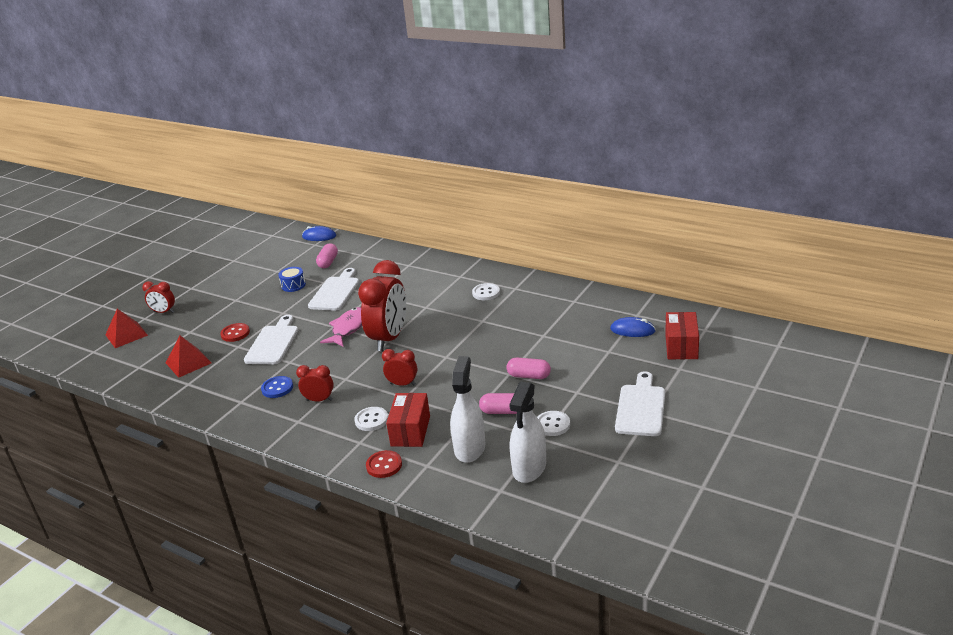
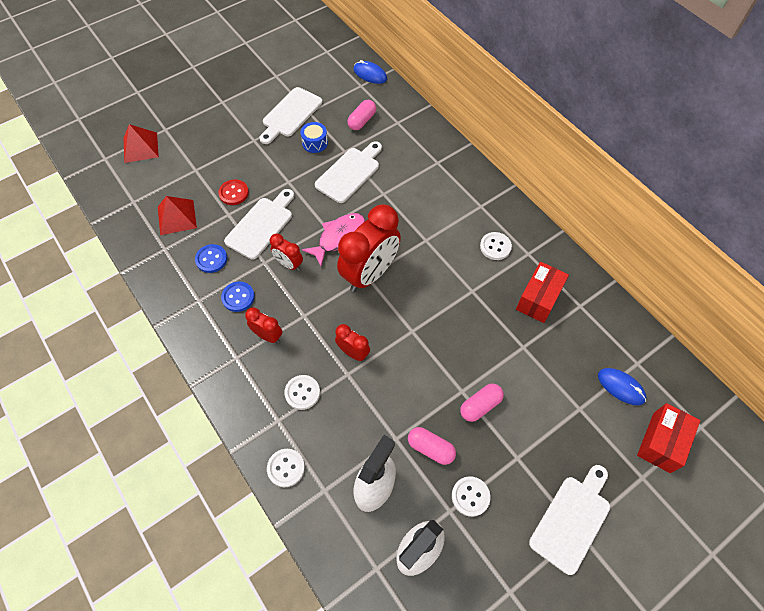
camera: 20 degrees right, 30 degrees up
(164, 312) = (185, 128): red clock -> red clock (289, 264)
(238, 375) = (211, 259): none -> blue button
(260, 277) = (290, 114): none -> white cutting board
(384, 465) = (286, 468): red button -> white button
(410, 431) = (331, 429): red box -> red box (538, 299)
(529, 376) = (480, 406): pink capsule -> pink capsule turned 75 degrees counterclockwise

